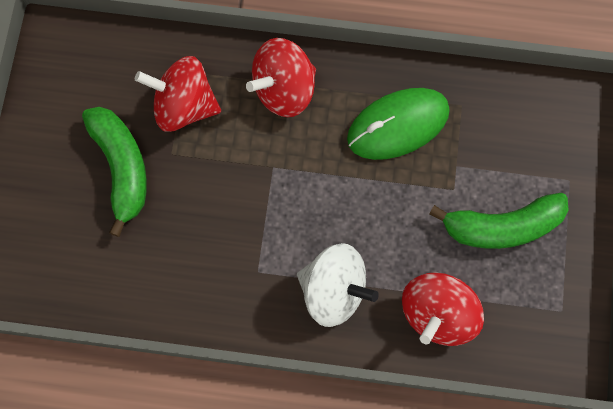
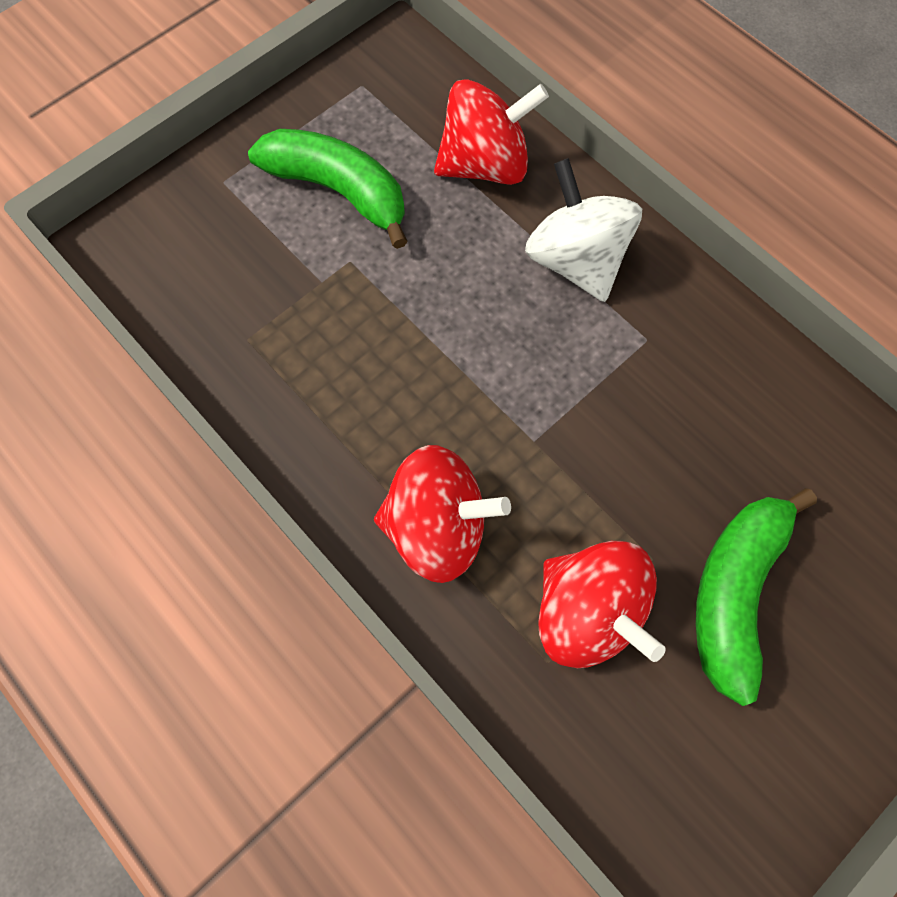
camera: 140 degrees left, 5 degrees down
(398, 125) = (341, 373): green mouse -> none

